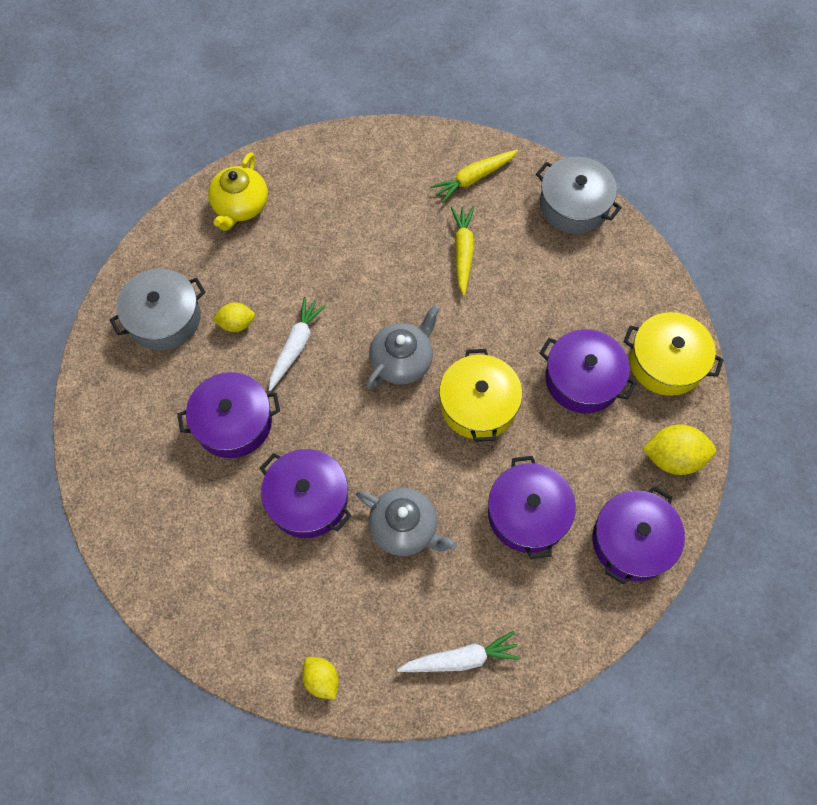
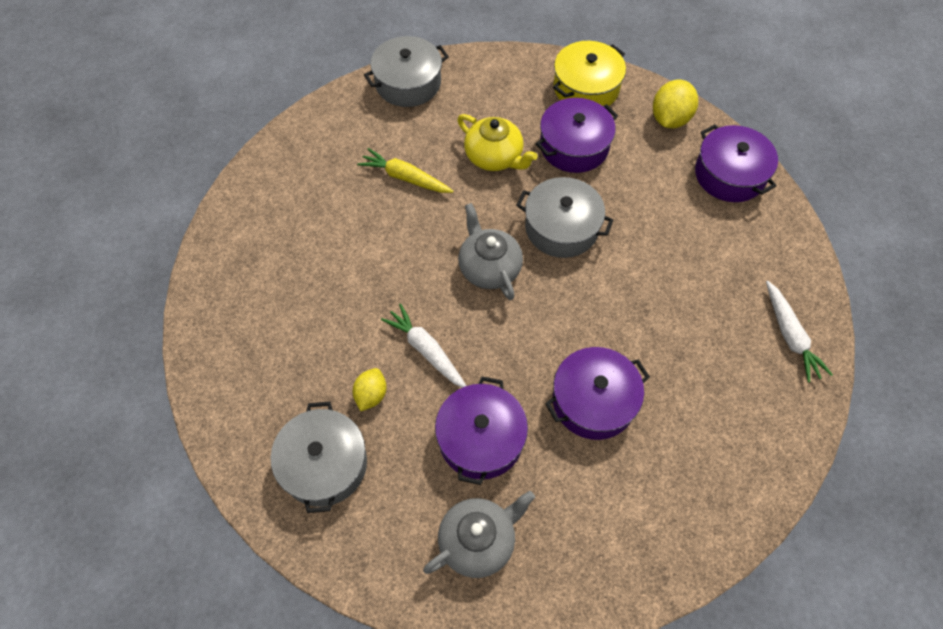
camera: 65 degrees left, 5 degrees down
(240, 206) = (235, 341): yellow teapot -> yellow teapot (494, 157)
(321, 679) = (775, 456): yellow lemon -> none
(404, 528) = (654, 331): grey teapot -> grey teapot (478, 540)
(460, 659) = (790, 335): white carrot -> white carrot turned 150 degrees clockwise
(474, 178) = (335, 139): yellow carrot -> none
(478, 405) = (561, 227): yellow pot -> grey pot
(527, 514) = (678, 234): purple pot -> none

